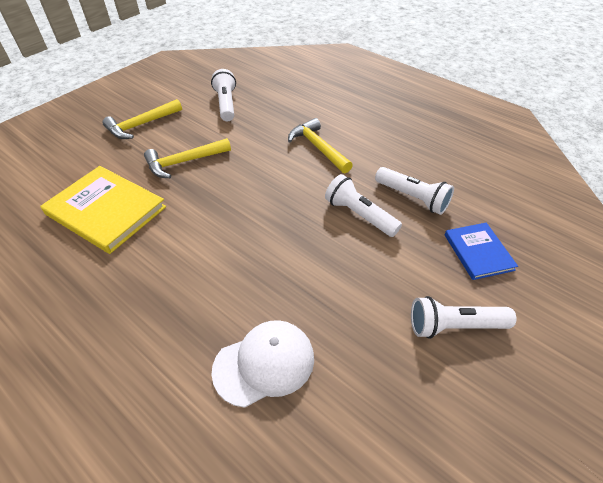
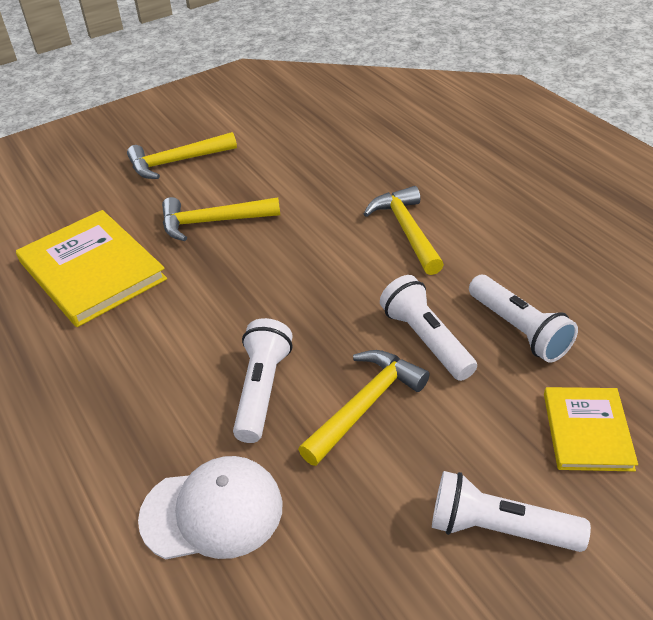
camera: 20 degrees right, 5 degrees down
(226, 104) = (300, 147): white flashlight -> white flashlight (262, 390)
(338, 265) = (365, 405): none -> yellow hammer
(478, 252) = (587, 431): blue book -> yellow book

